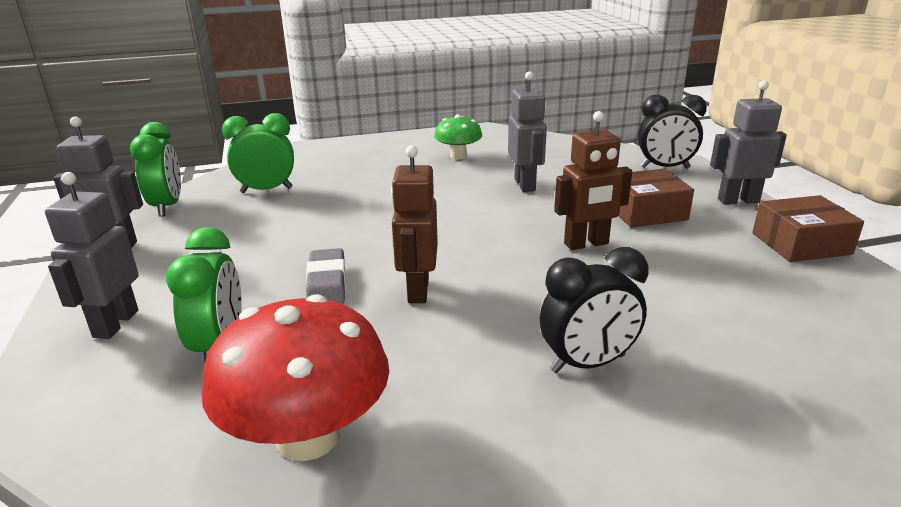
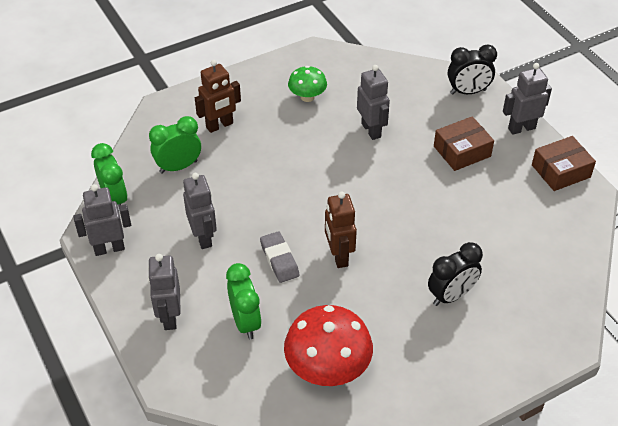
camera: 15 degrees left, 20 degrees up
(242, 249) = (203, 237): none -> grey robot
(586, 244) = (429, 193): brown robot -> brown robot (219, 125)

